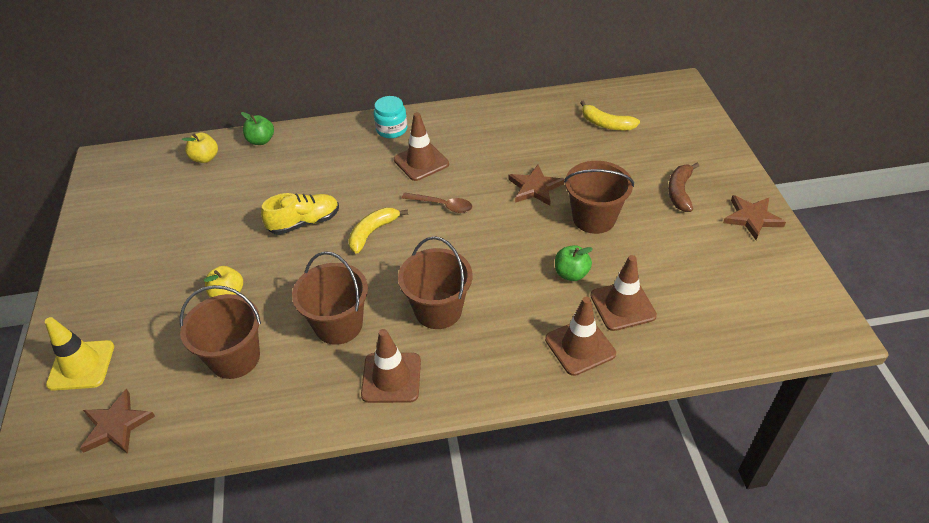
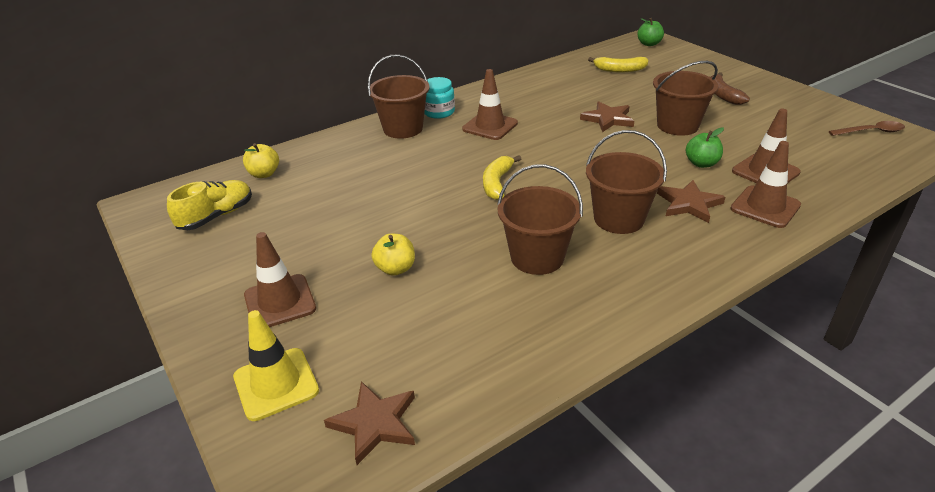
camera: 25 degrees left, 10 degrees down
(235, 358) = (456, 317): brown bucket -> brown bucket (403, 129)
(261, 140) = (314, 148): green apple -> green apple (649, 44)
(304, 222) = (421, 194): yellow shoe -> yellow shoe (216, 216)
(391, 378) = (631, 280): brown traffic cone -> brown traffic cone (280, 302)
(442, 205) = (541, 149): brown spoon -> brown spoon (871, 132)
(752, 218) = (792, 97): brown star -> brown star (689, 204)

